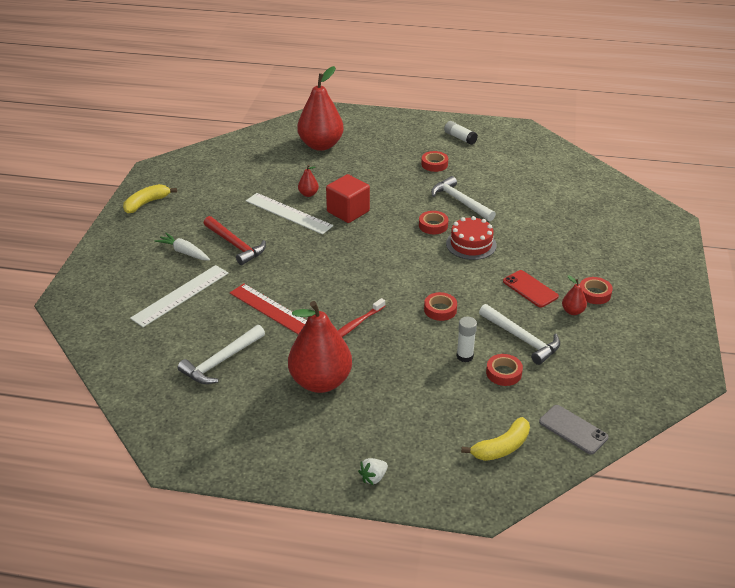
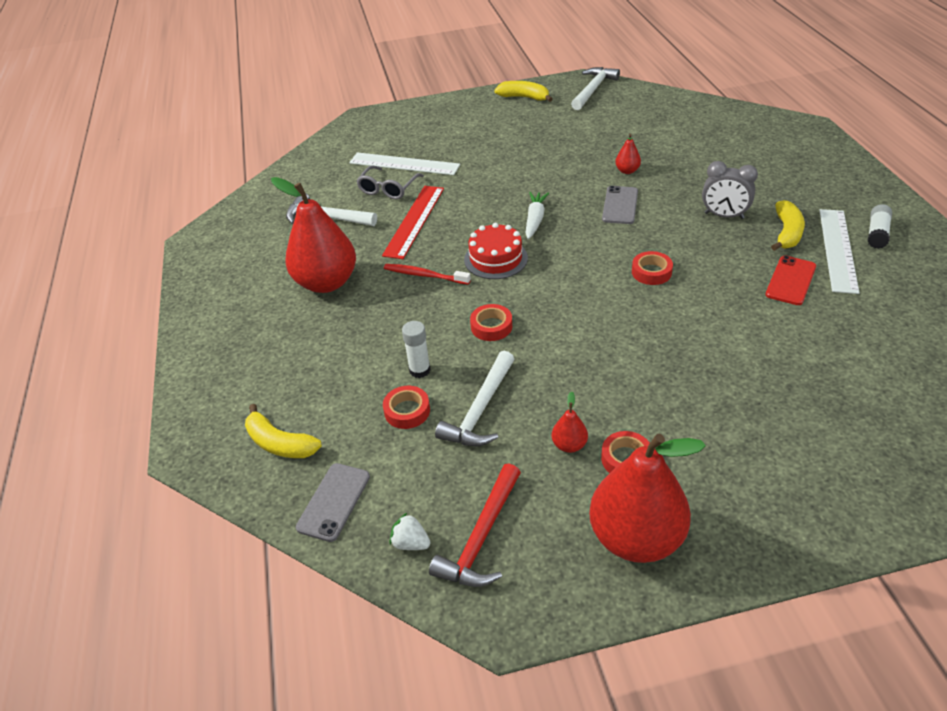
camera: 70 degrees right, 5 degrees up
(184, 252) = (467, 142): white carrot -> white carrot (535, 220)
(211, 314) = (388, 189): none -> grey glasses
(235, 245) = (500, 163): red hammer -> red hammer (481, 537)
(288, 213) = (580, 172): white ruler -> white ruler (838, 249)
(321, 145) = (730, 146): red pear -> red pear (636, 538)
(348, 211) = (620, 205): red cube -> grey phone
(373, 477) = (206, 360): white strawberry -> white strawberry (410, 543)
(397, 178) = (724, 216): none -> grey clock
(434, 164) = (787, 233): red tape -> yellow banana
(460, 201) = (725, 277): white hammer -> white hammer (593, 89)
(471, 244) = (640, 313): red cake -> red cake (496, 259)
(530, 289) = (588, 391): red phone -> red phone (791, 280)

